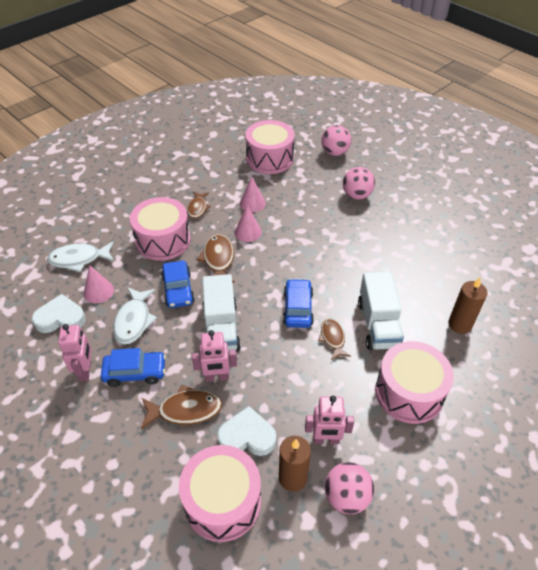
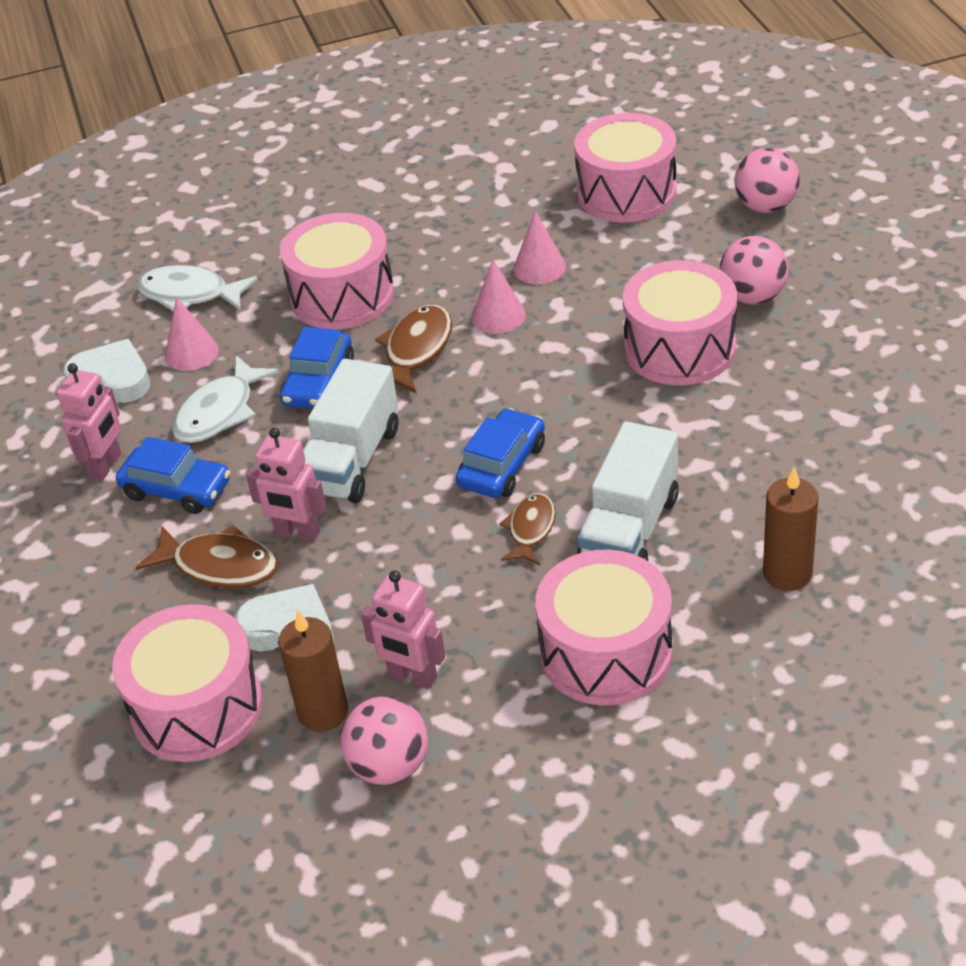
camera: 30 degrees right, 5 degrees down
(197, 208) = (435, 254): brown fish -> none
(341, 227) = (679, 348): none -> pink drum

